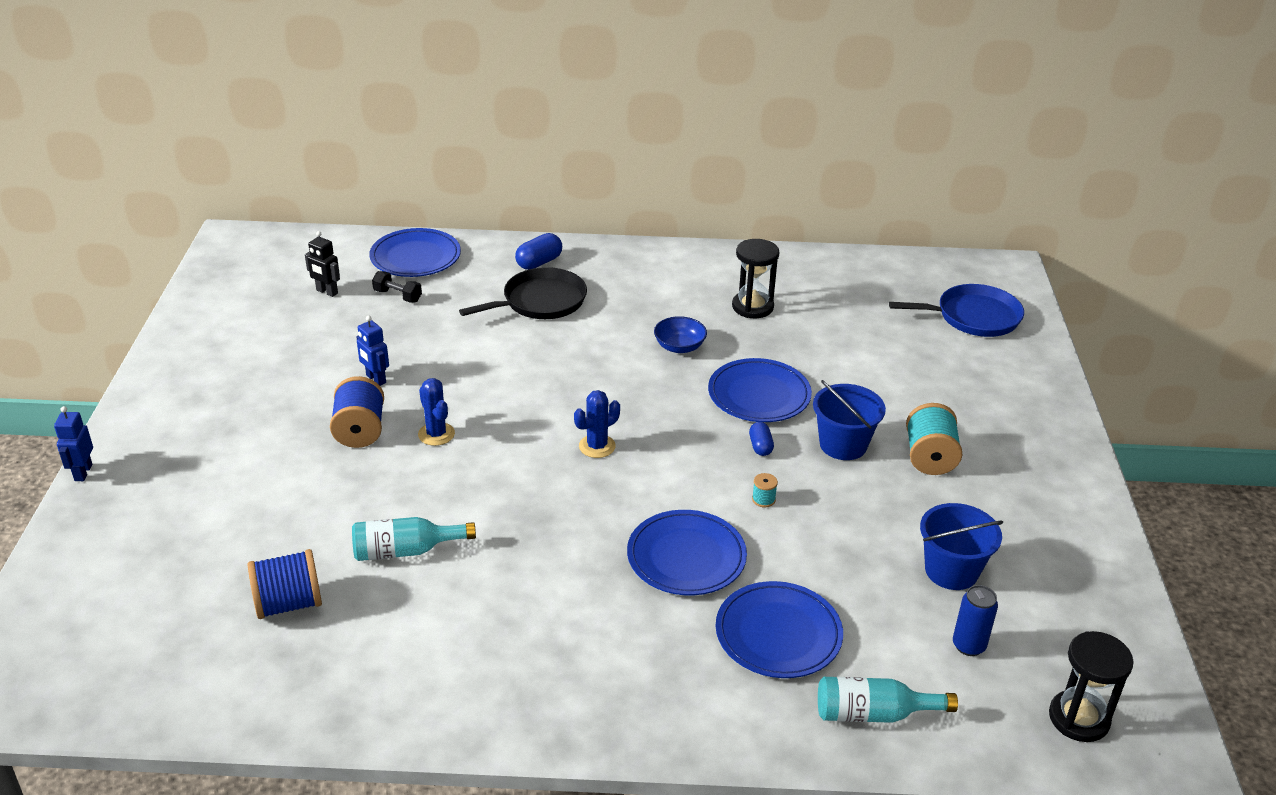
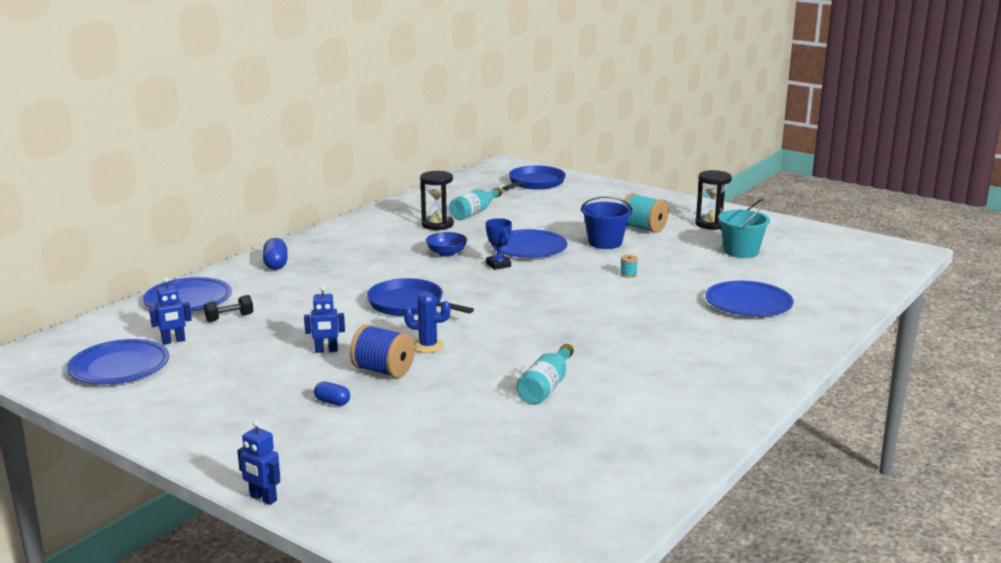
camera: 55 degrees left, 15 degrees down
(289, 604) = (555, 441): blue spool -> none
(327, 292) = (173, 341): black robot -> blue robot
(522, 380) = (409, 304): none -> blue pan
(540, 301) = (325, 276): black pan -> none
(597, 446) = (515, 302): blue cactus -> none
(686, 394) = (498, 265): none -> blue trophy
(686, 557) = (656, 307): blue plate -> blue plate (119, 367)
(760, 446) = (578, 261): blue capsule -> blue capsule (332, 402)
(873, 714) = (832, 300): turquoise bottle -> turquoise bottle (474, 212)
(951, 571) = (741, 251): blue bucket -> turquoise bucket
(968, 646) = (801, 265): blue can -> none
(1079, 718) = (873, 260): black hourglass -> black hourglass (711, 224)

